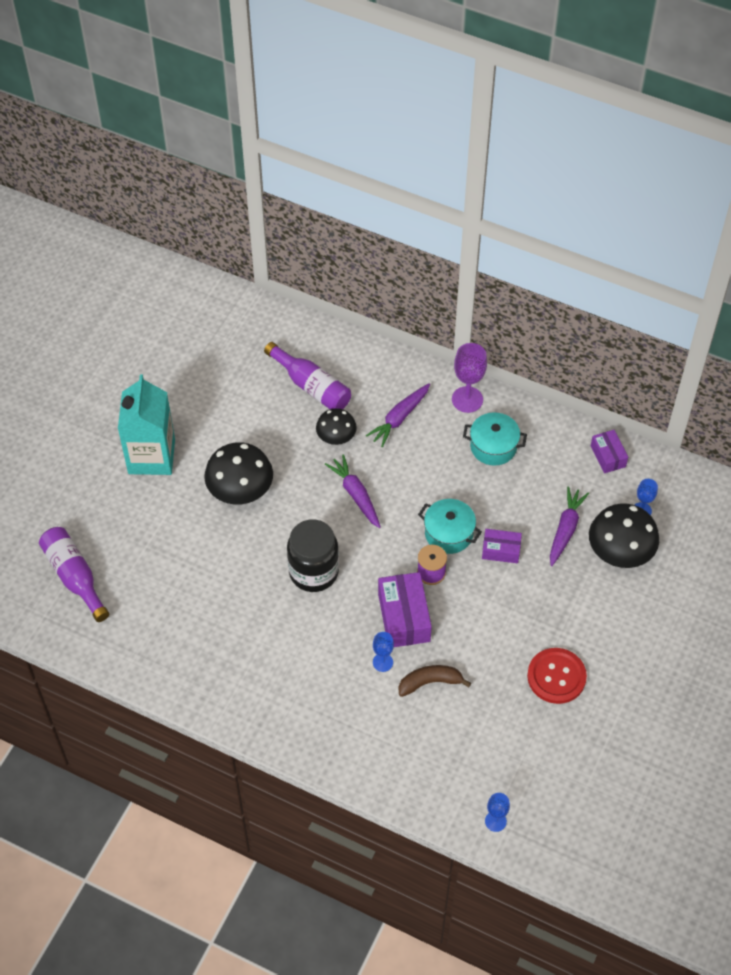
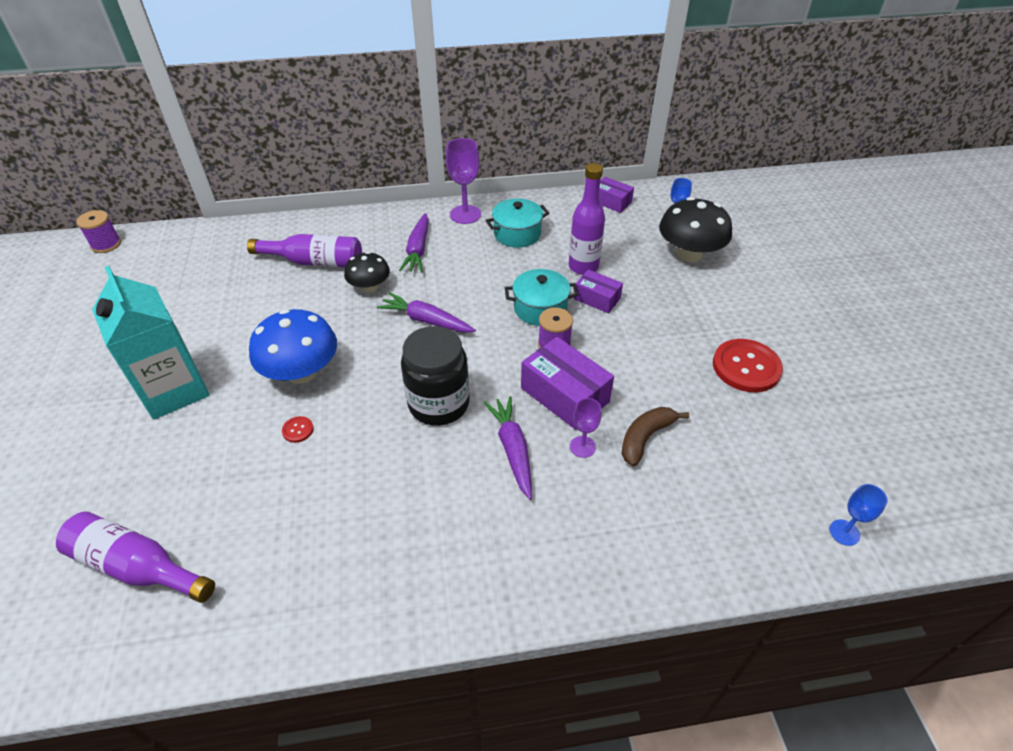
camera: 35 degrees left, 10 degrees down
(168, 278) = (106, 244): none -> purple spool
(211, 537) = (298, 430): none -> red button
(240, 490) = (301, 372): black mushroom -> blue mushroom
(382, 662) = (582, 447): blue goblet -> purple goblet
(501, 550) = (597, 299): purple box -> purple box turned 60 degrees clockwise
(518, 513) = (583, 267): none -> purple bottle
(565, 529) = (632, 259): purple carrot -> purple carrot (512, 449)

